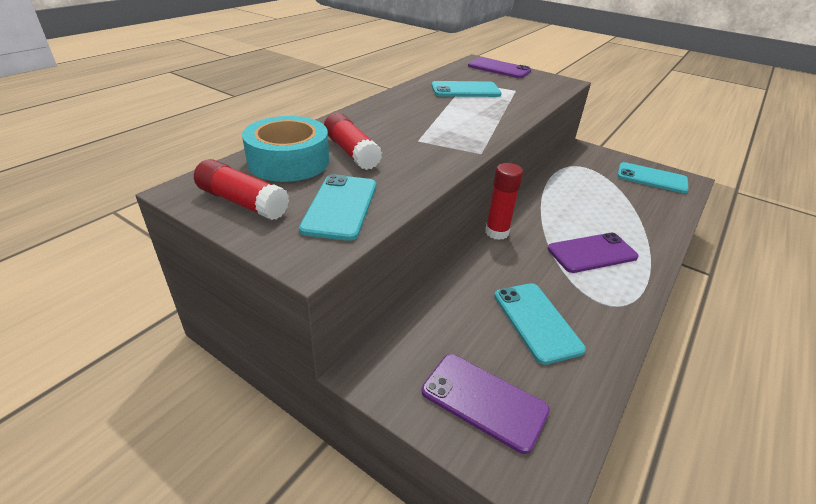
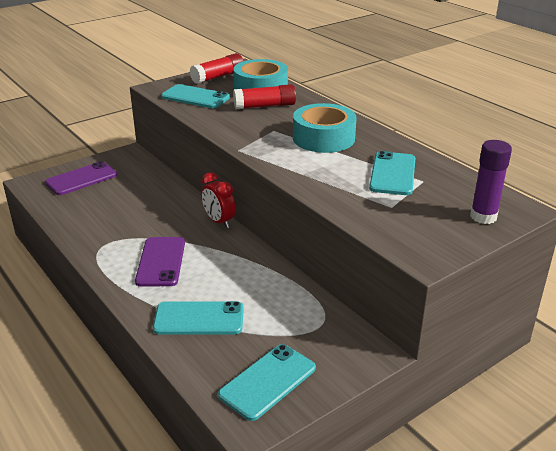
camera: 110 degrees right, 5 degrees down
(419, 116) = (323, 138): none -> turquoise tape
(496, 232) = (219, 221): red glue stick -> red clock
(499, 68) = (483, 217): purple phone -> purple glue stick
(536, 322) = (115, 210): turquoise phone -> turquoise phone (199, 318)

